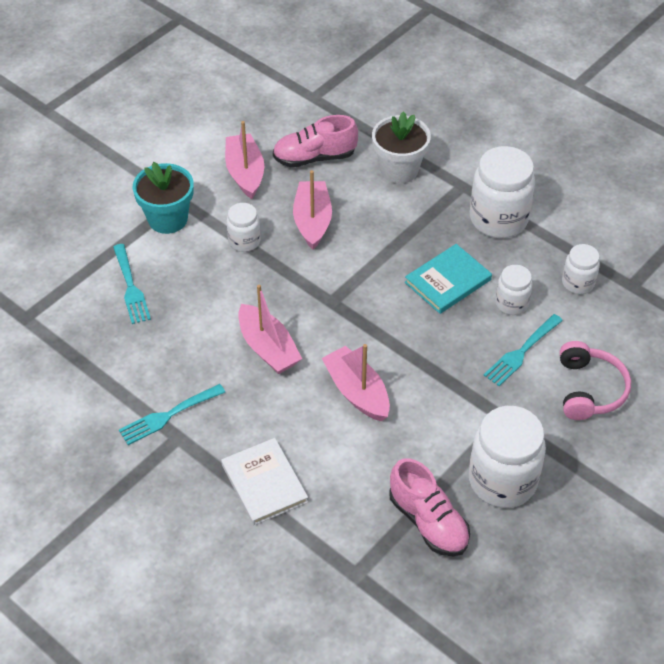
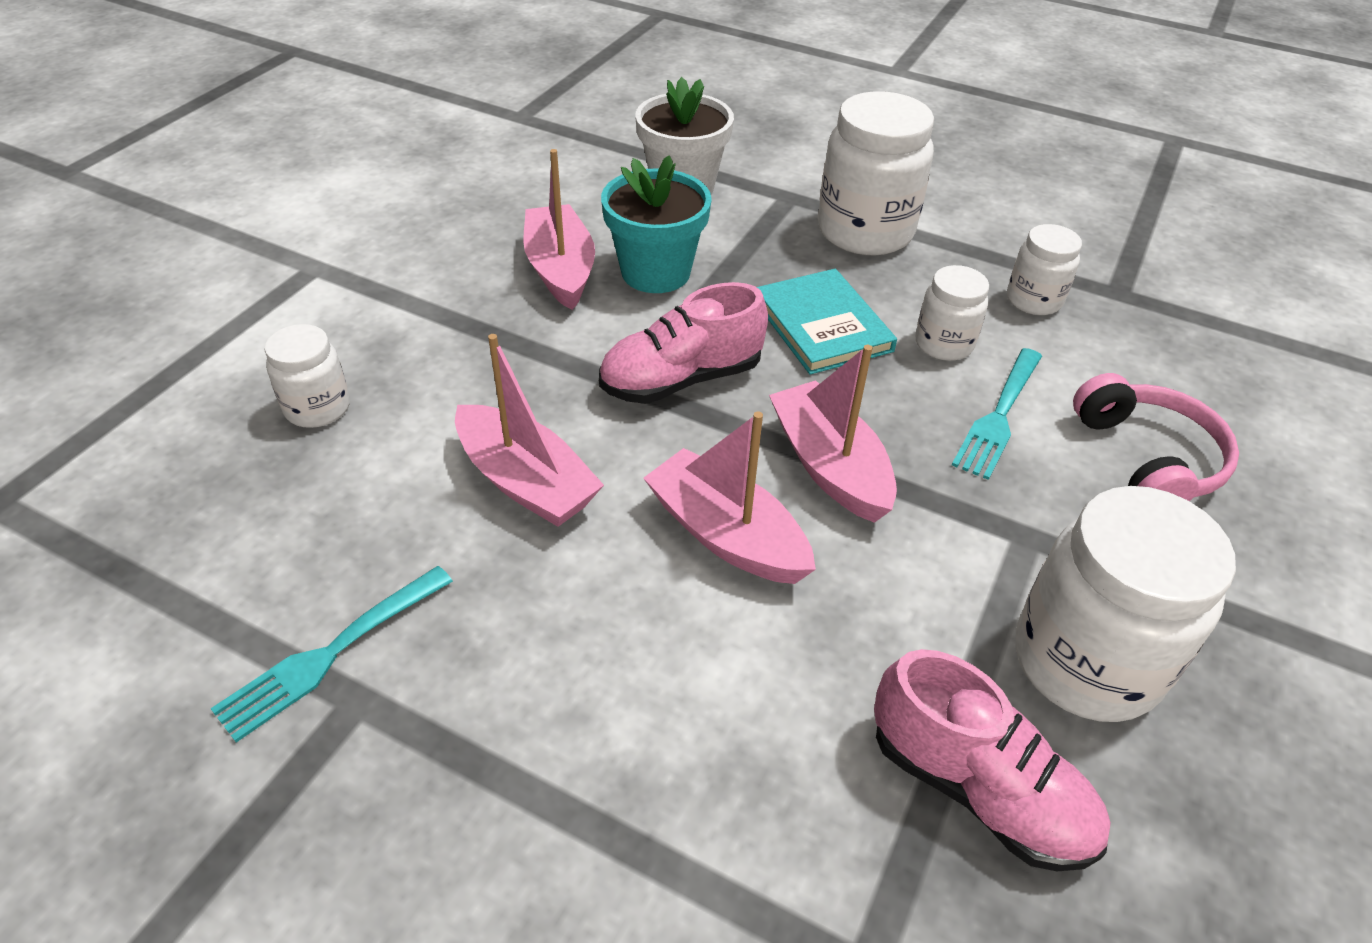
camera: 15 degrees left, 5 degrees down
(130, 287) = (229, 414): turquoise fork -> none
(168, 219) = (296, 297): turquoise flower pot -> turquoise flower pot (655, 272)
(244, 241) = (445, 313): white jar -> white jar (317, 408)
(245, 173) = (428, 218): pink boat -> pink boat (829, 465)
(264, 483) = (581, 772): white book -> none
(314, 157) = (541, 186): pink shoe -> pink shoe (681, 379)
(448, 281) = (822, 325): turquoise book -> turquoise book turned 60 degrees counterclockwise

